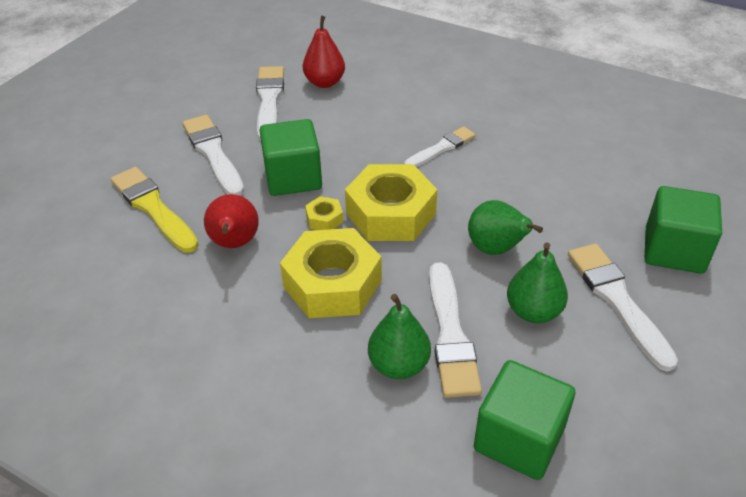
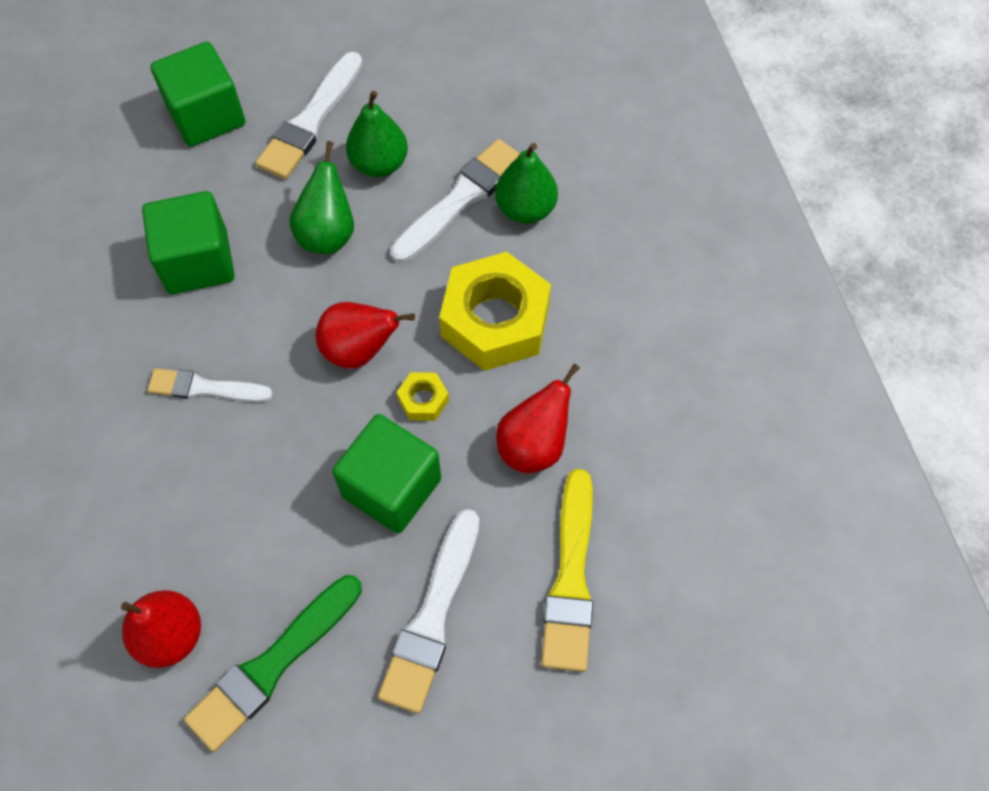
camera: 135 degrees left, 20 degrees up
(269, 101) = (272, 665): white brush -> green brush
(390, 213) = (359, 350): yellow nut -> red pear
(519, 439) = (510, 102): green cube -> green cube (198, 262)

